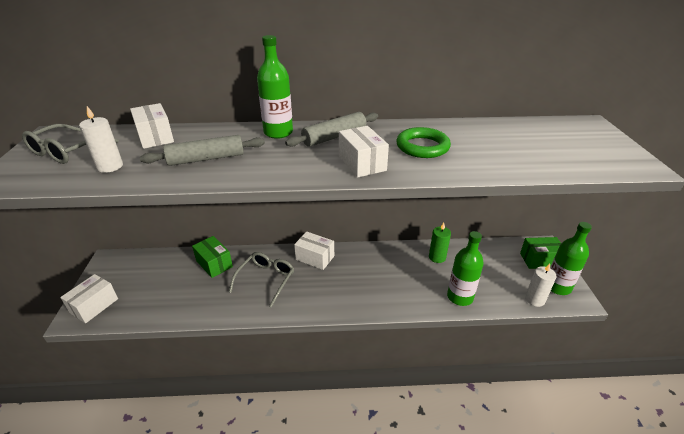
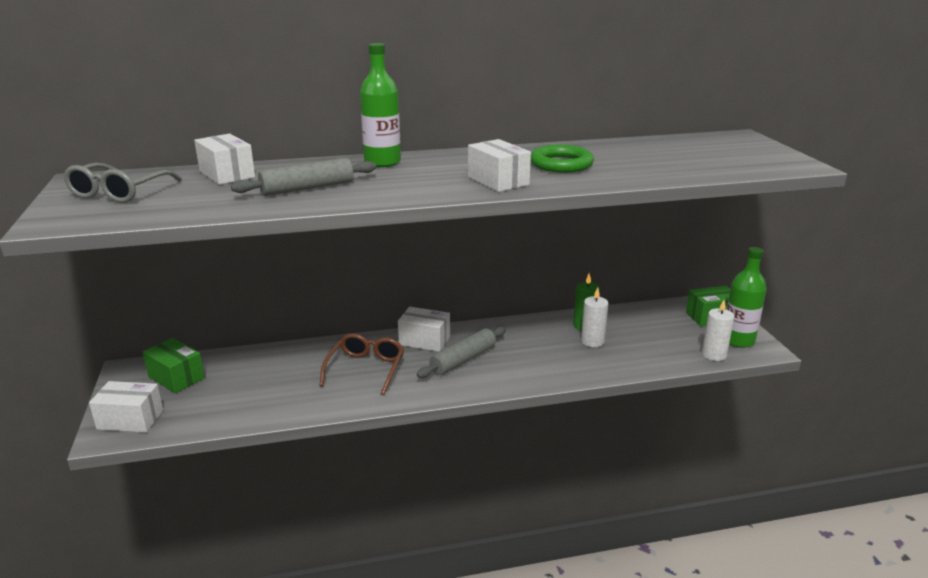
camera: 10 degrees left, 10 degrees down
(94, 306) = (130, 420): white box -> white box turned 75 degrees clockwise
(110, 166) = (189, 201): white candle -> white candle (592, 341)
(214, 264) = (287, 360): green box -> green box (176, 377)
(266, 279) = (366, 369): grey glasses -> brown glasses
(334, 137) = (453, 162): grey rolling pin -> grey rolling pin (463, 360)
(460, 297) = (623, 361): green bottle -> none

